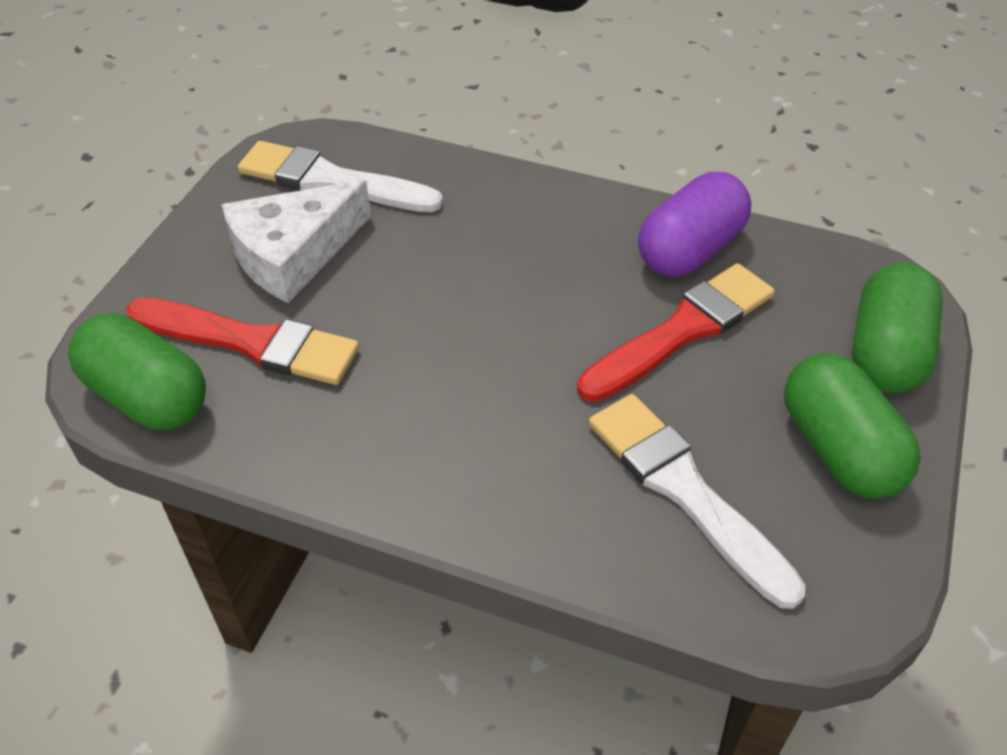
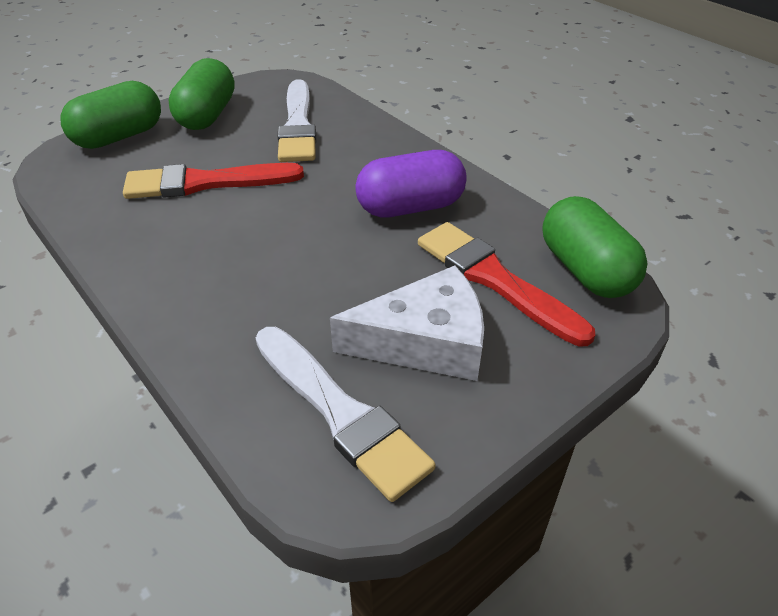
camera: 150 degrees left, 5 degrees down
(690, 250) = (130, 223): purple capsule -> purple capsule (410, 207)

